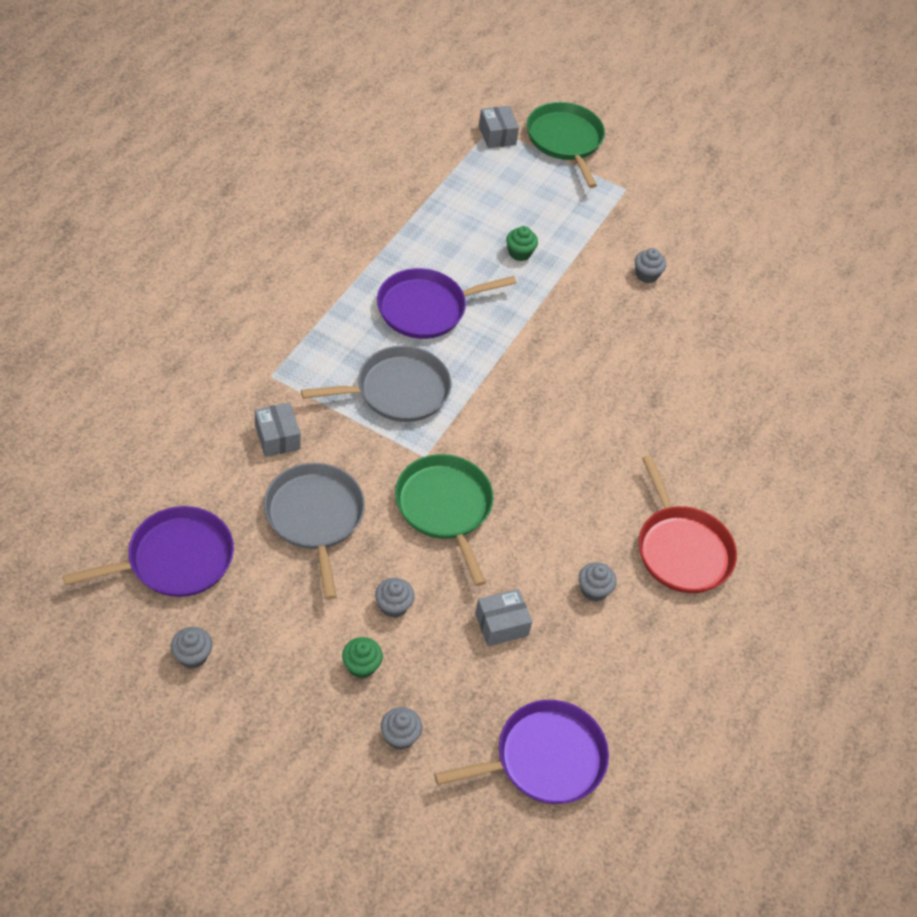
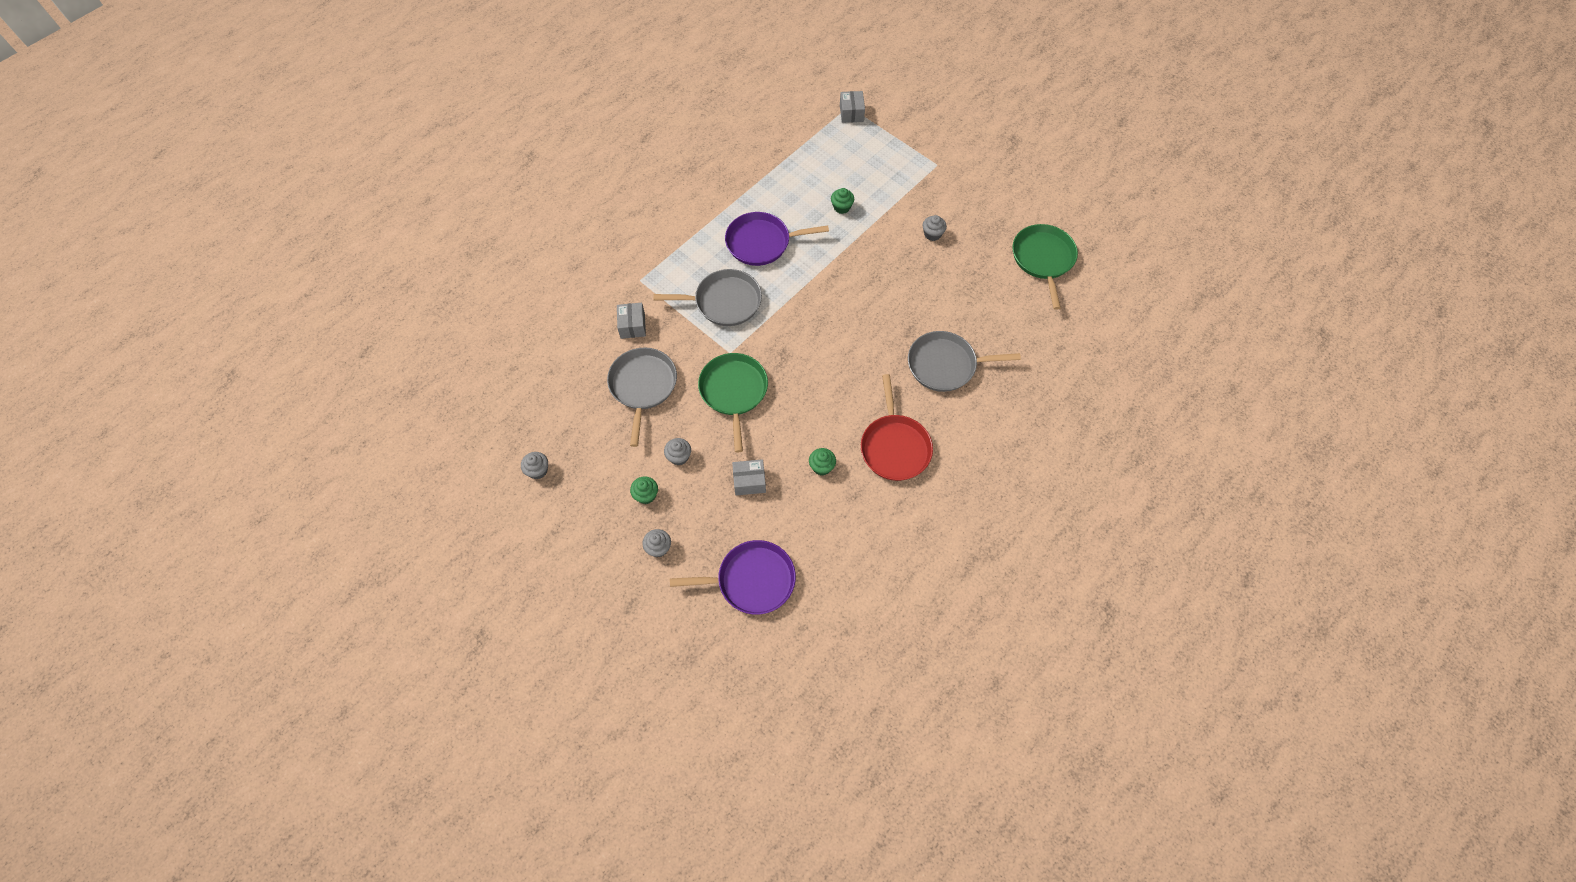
camera: 20 degrees right, 10 degrees up
(175, 559) = (543, 402): purple pan -> none
(565, 140) = (902, 121): green pan -> green pan (1043, 259)
(593, 590) = (821, 467): grey cupcake -> green cupcake
(714, 436) = (945, 365): none -> grey pan

